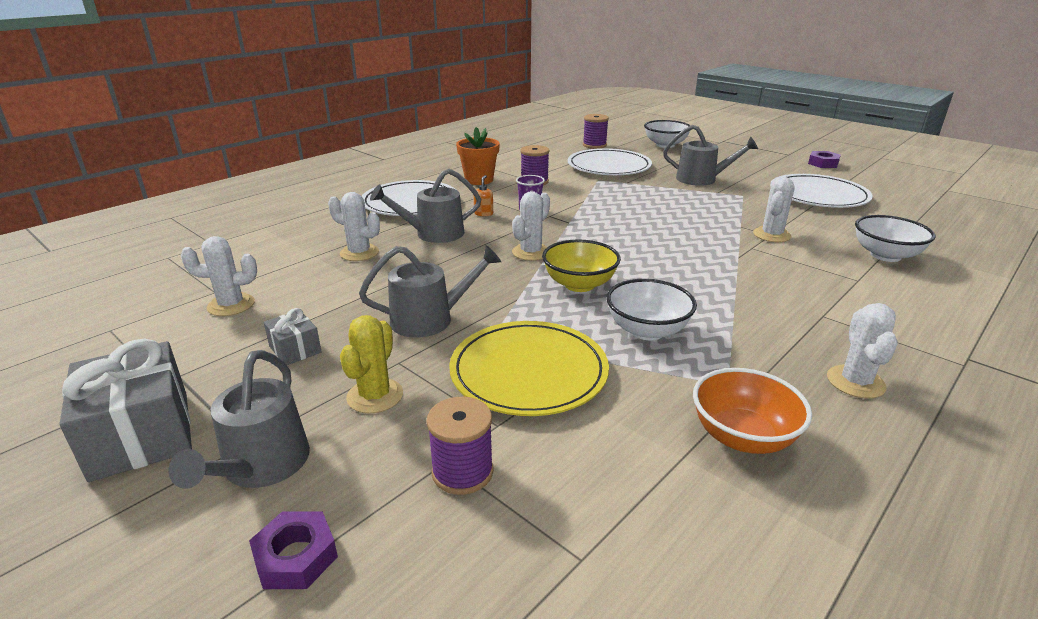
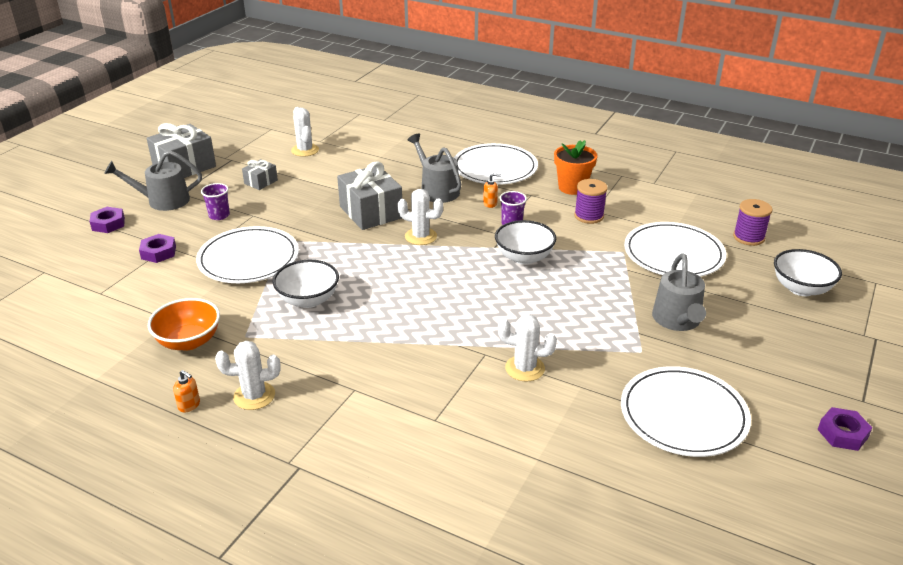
camera: 75 degrees right, 5 degrees up
(359, 253) = (390, 170): white cactus -> none
(375, 396) = (219, 215): yellow cactus -> purple cup
(429, 319) = (304, 215): grey watering can -> none
(456, 274) = (371, 212): none -> grey gift
(462, 472) = (158, 252): purple spool -> purple nut
(529, 372) = (248, 259): yellow plate -> white plate
(579, 284) = (371, 265): yellow bowl -> none
(885, 255) = (506, 449): white bowl -> white bowl (524, 257)
(893, 438) = (189, 405): none -> orange soap dispenser

